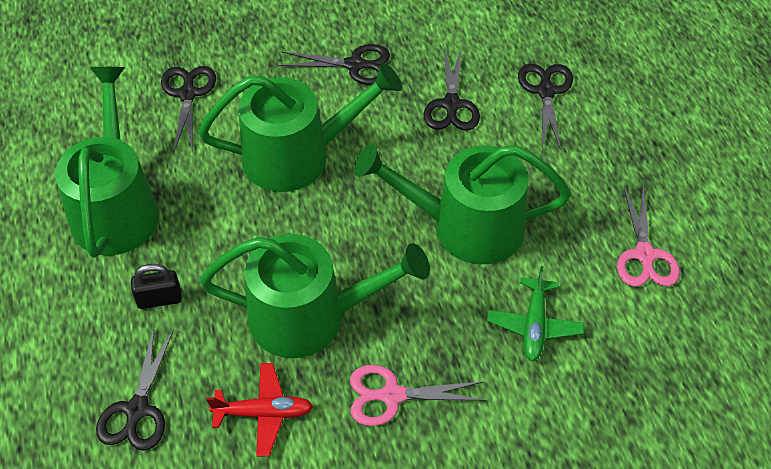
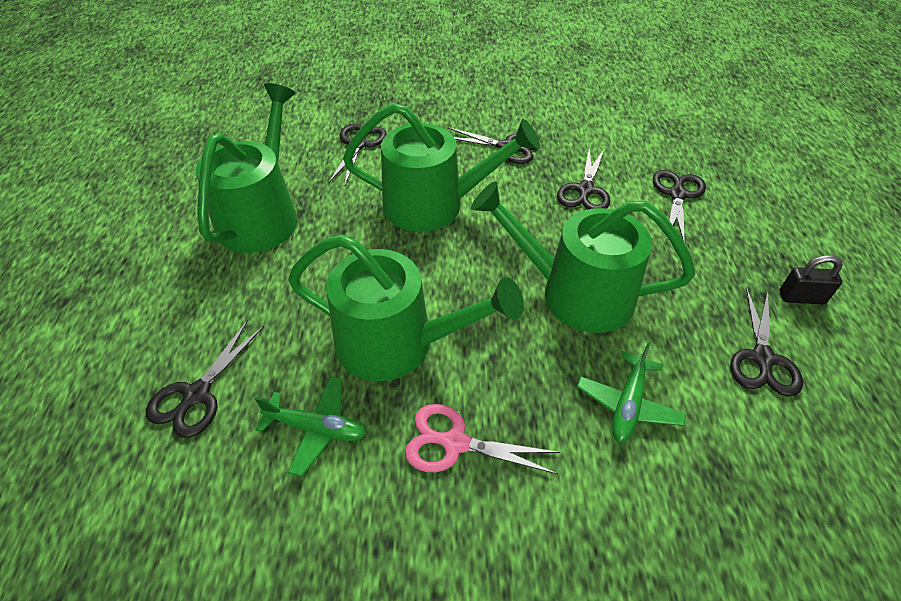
camera: 15 degrees right, 5 degrees down
(159, 299) = (264, 297): black padlock -> black padlock (801, 297)
(264, 413) = (316, 428): red plane -> green plane
(644, 255) = (762, 358): pink scissors -> black scissors

